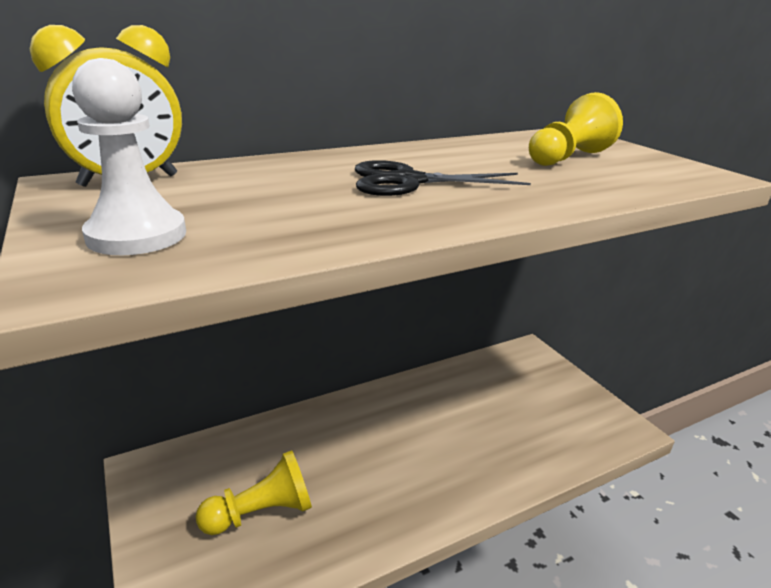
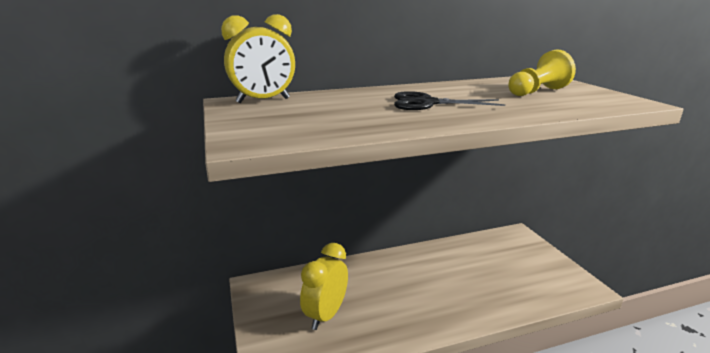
camera: 10 degrees right, 5 degrees down
(137, 235) = (271, 125): white pawn -> none
(261, 512) = (326, 315): yellow pawn -> yellow clock

